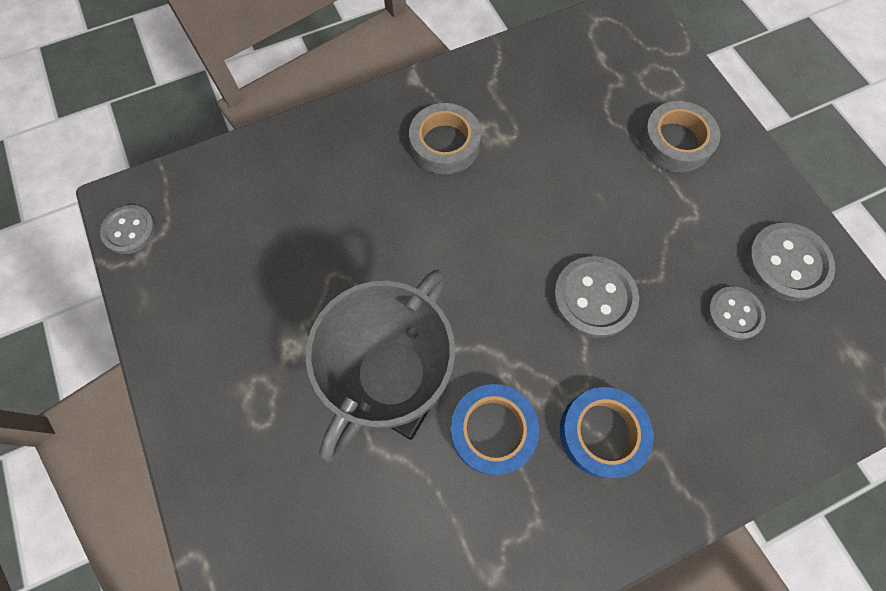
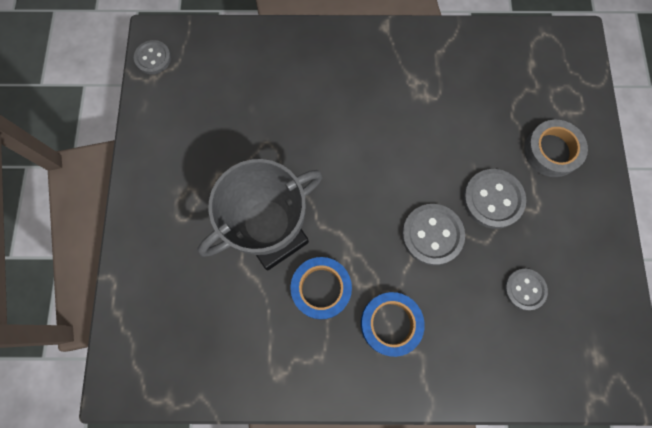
camera: 25 degrees right, 5 degrees up
(444, 144) = (383, 83): grey tape -> none
(786, 263) = (584, 272): grey button -> grey button (493, 199)

